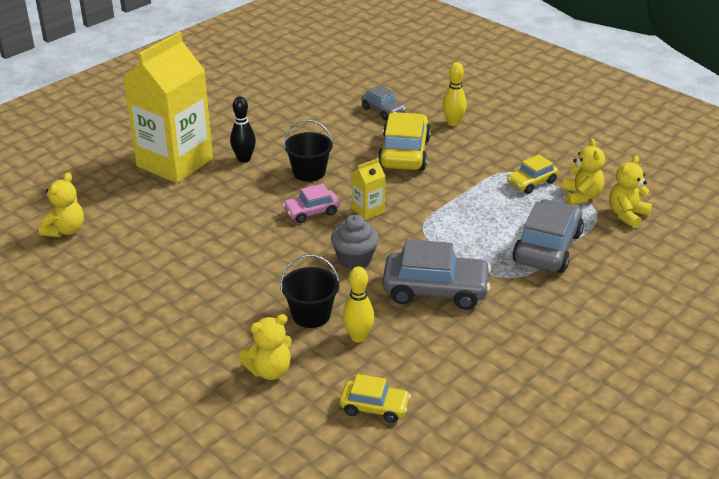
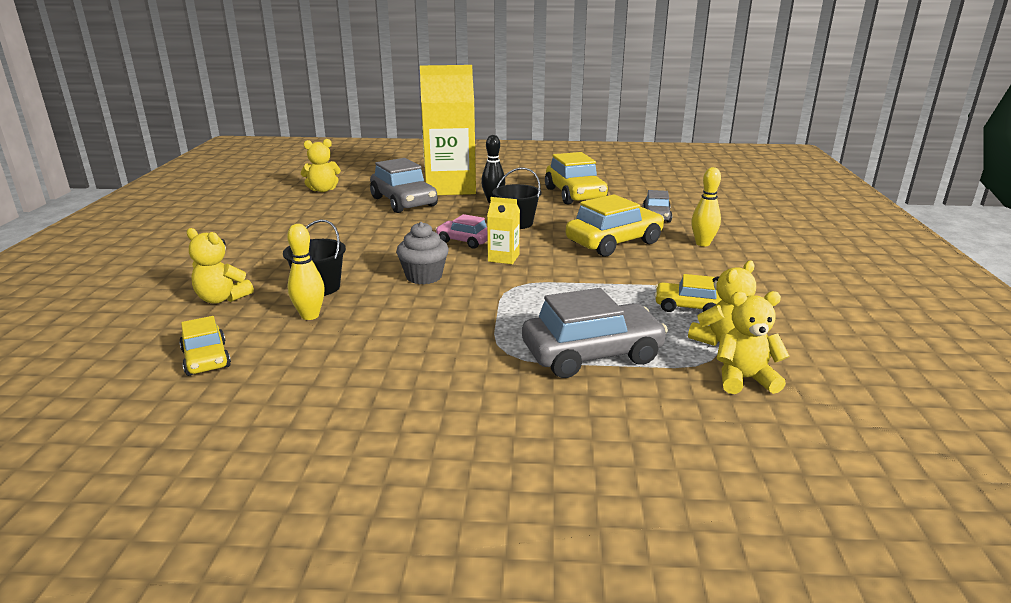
camera: 50 degrees right, 10 degrees down
(288, 117) = (575, 194): none -> yellow car
(435, 290) = (428, 324): grey car -> grey car (404, 202)

